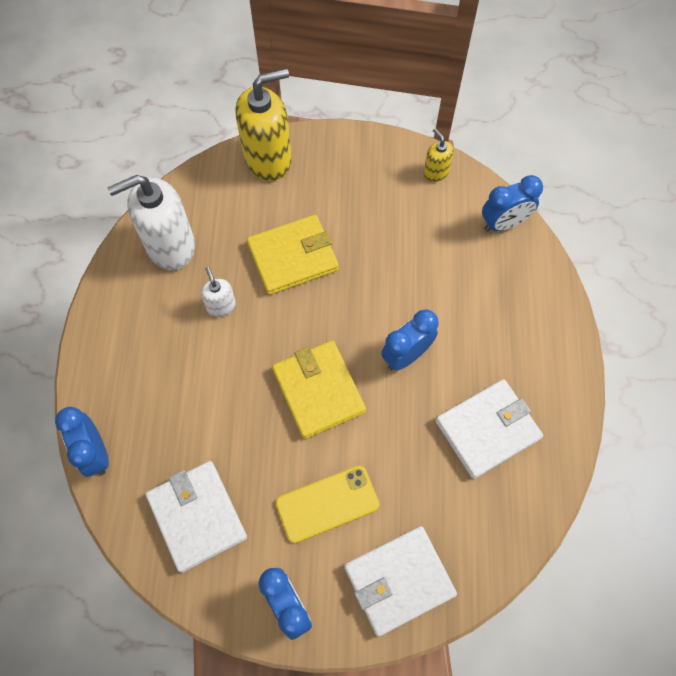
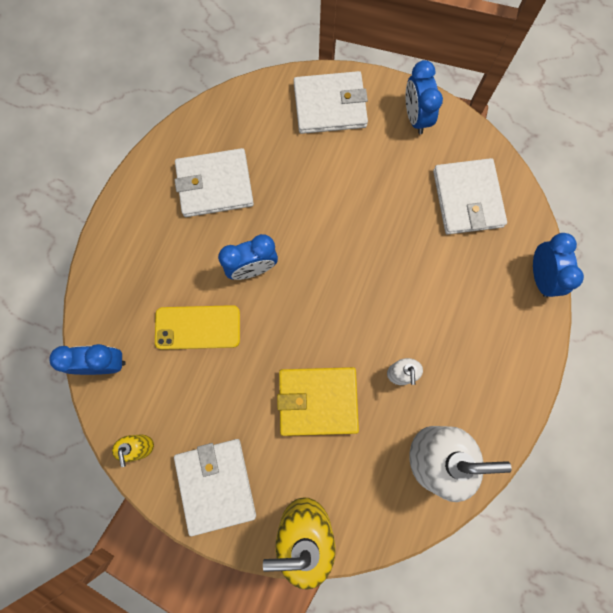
camera: 160 degrees left, 10 degrees up
(318, 391) = (339, 264): yellow wallet -> none
(327, 504) = (363, 173): yellow phone -> yellow phone (198, 327)
(357, 166) = (215, 485): none -> white wallet

